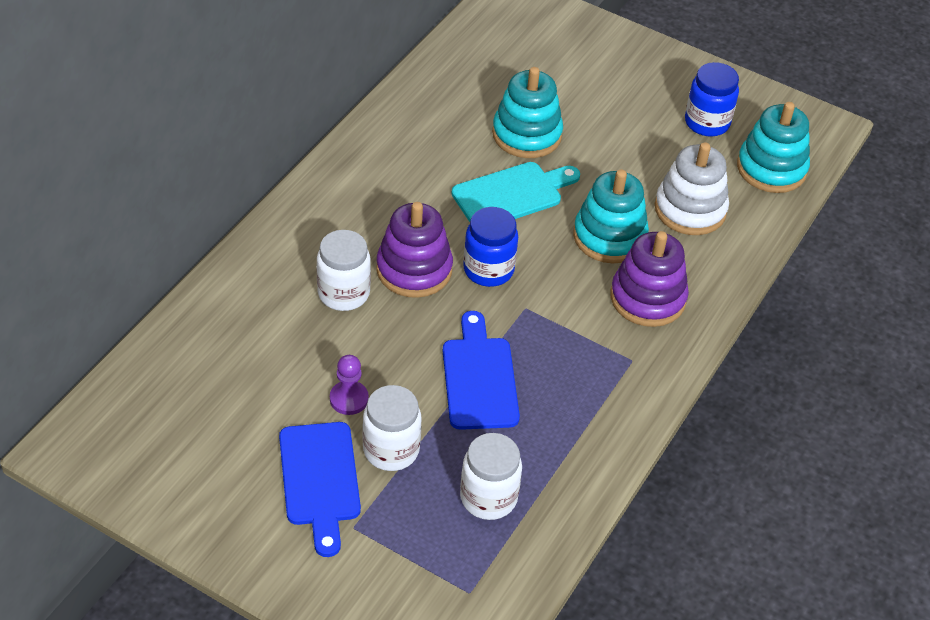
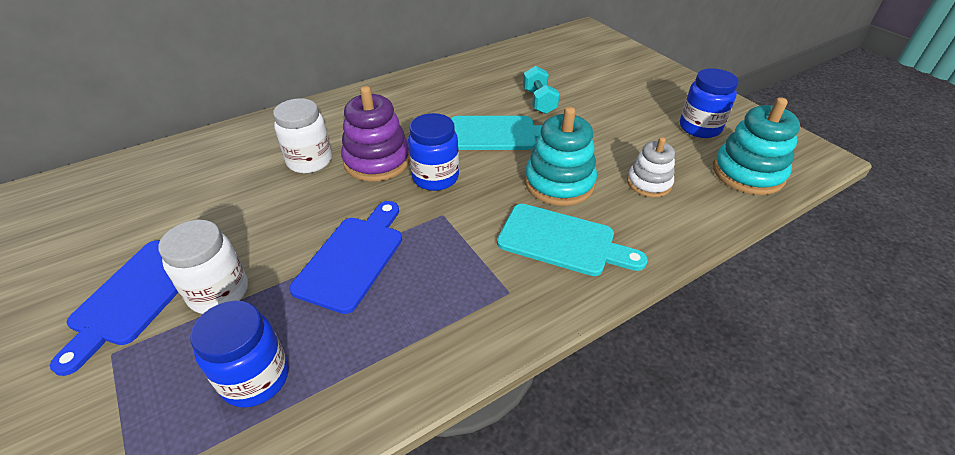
camera: 30 degrees right, 5 degrees down
(349, 399) = (232, 237): purple pawn -> none
(488, 498) = (255, 378): white jar -> blue jar
(527, 134) = (539, 101): turquoise stacking toy -> turquoise dumbbell
(647, 298) = (562, 241): purple stacking toy -> turquoise cutting board
(690, 209) = (649, 183): white stacking toy -> white stacking toy, size x0.63

